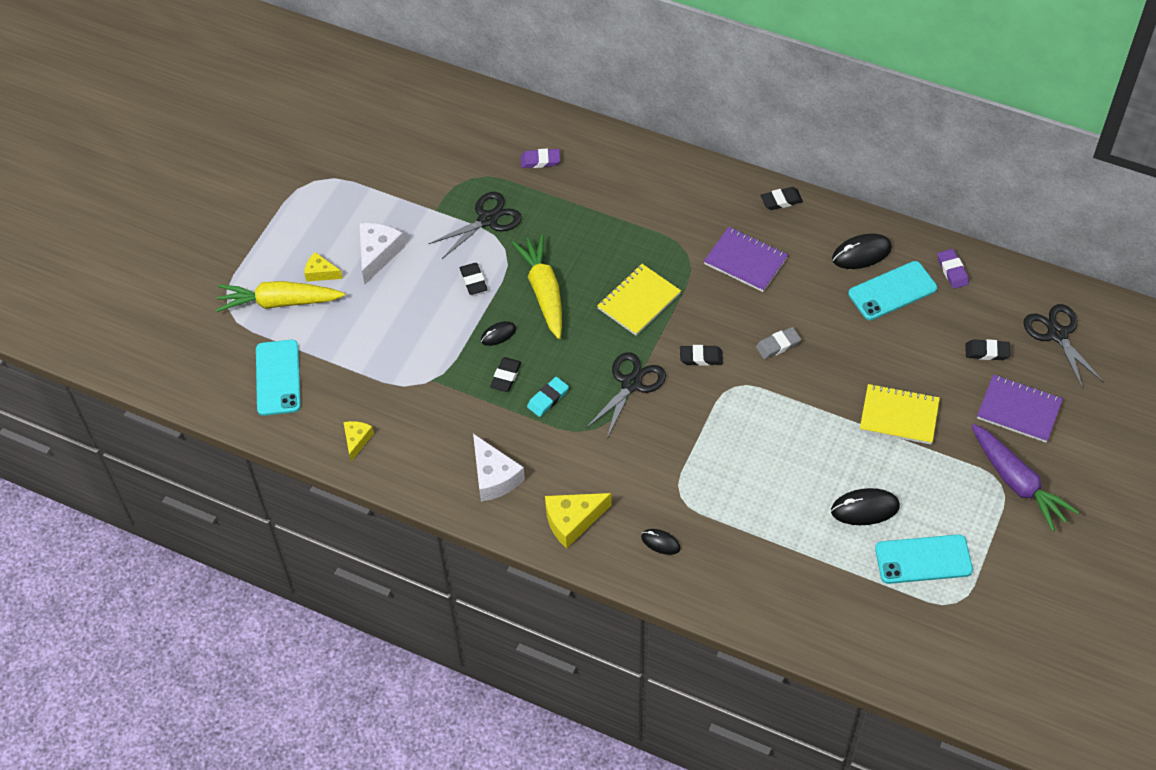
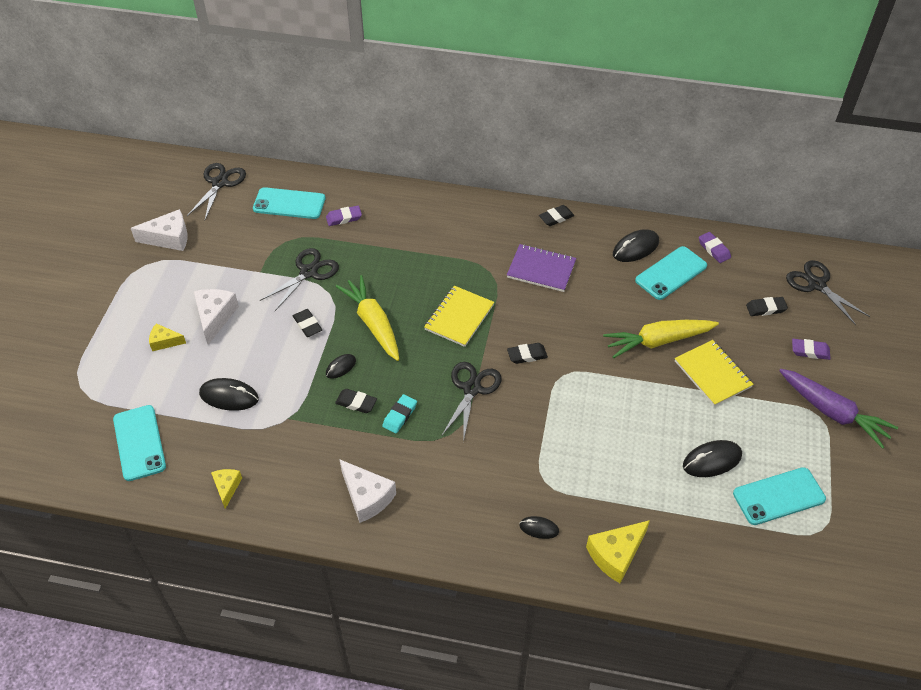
camera: 15 degrees left, 5 degrees down
(279, 302) = (129, 374): yellow carrot -> yellow carrot (658, 341)
(345, 153) = (169, 238): none -> white cheese
(376, 345) = (229, 396): none -> black mouse
(411, 94) = (220, 183): none -> black scissors
(483, 133) = (289, 204): none -> turquoise phone
(506, 376) = (356, 403): black eraser -> black eraser turned 75 degrees counterclockwise
(572, 521) = (451, 524): yellow cheese -> yellow cheese (616, 555)
(778, 345) = (590, 333): grey eraser -> none
(899, 416) = (712, 374): yellow notebook -> yellow notebook turned 60 degrees clockwise
(1019, 410) = (810, 351): purple notebook -> purple eraser

